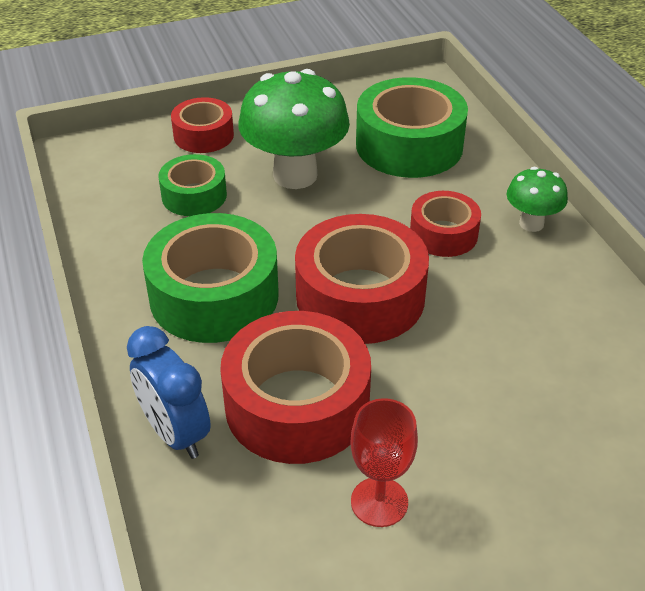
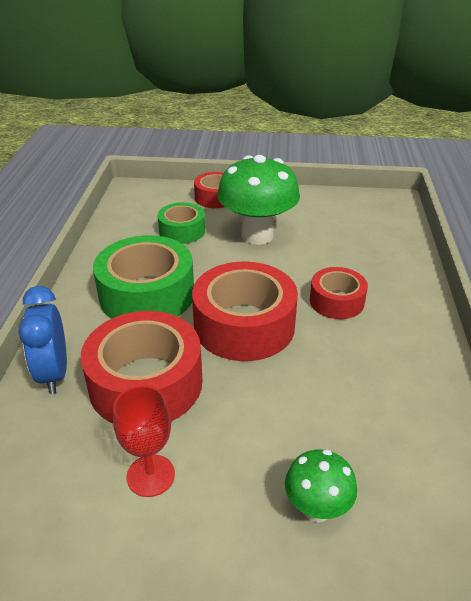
camera: 25 degrees right, 5 degrees down
(409, 145) = (352, 236): green tape -> none
(531, 223) = (412, 313): green mushroom -> green mushroom (317, 509)

